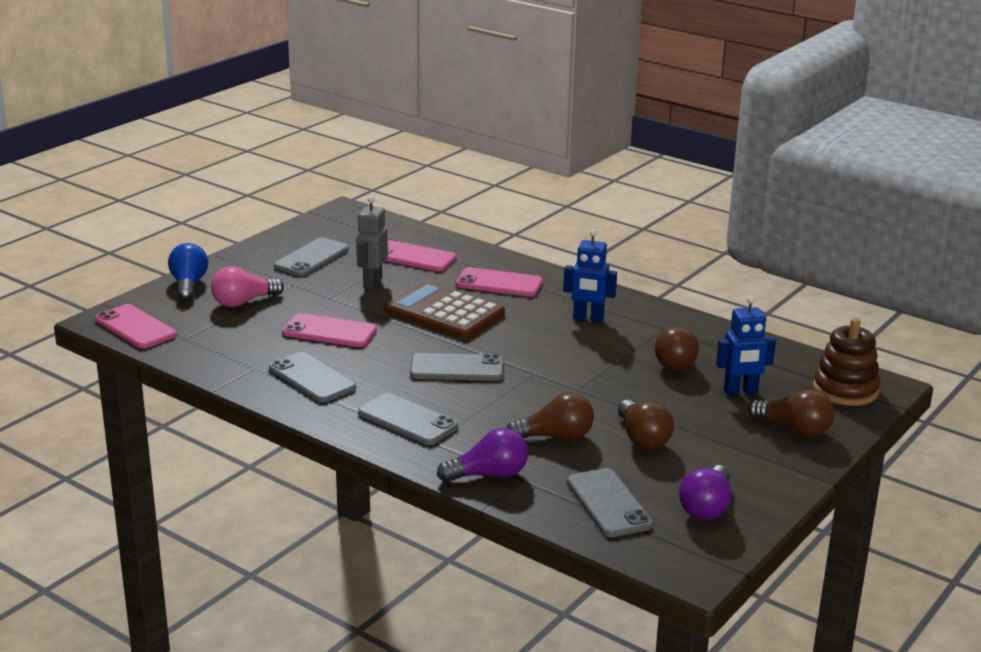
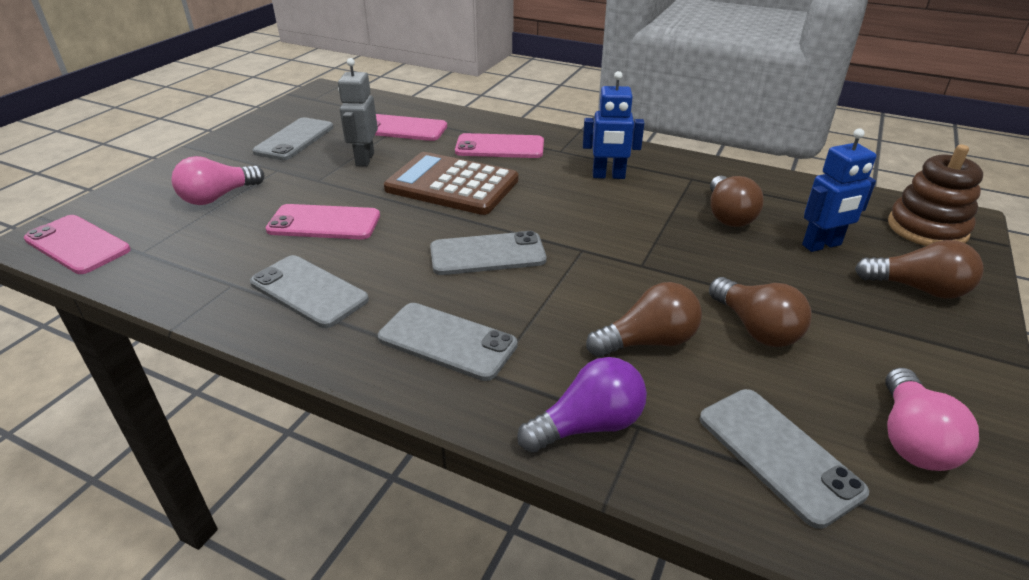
camera: 10 degrees left, 10 degrees up
(188, 285) = (153, 183): blue light bulb -> none
(706, 507) = (912, 439): purple light bulb -> pink light bulb

